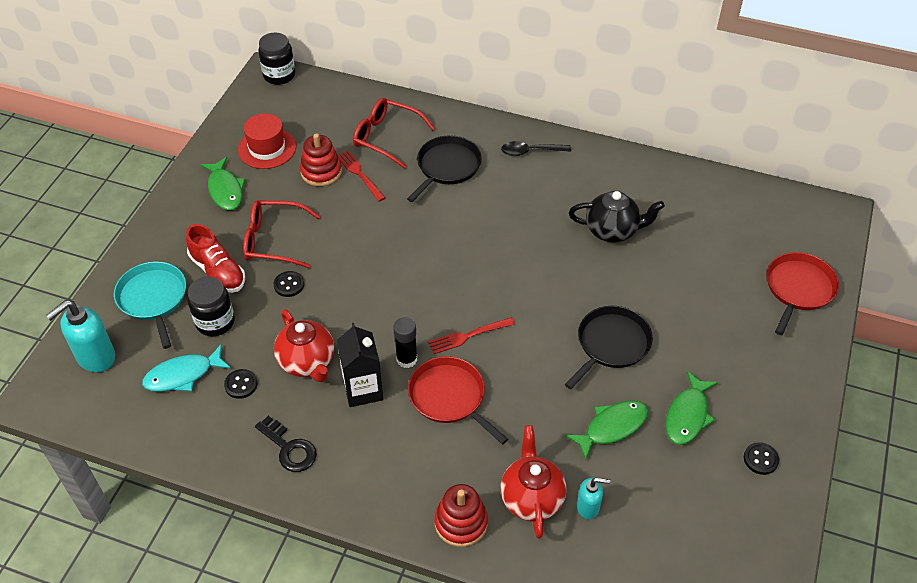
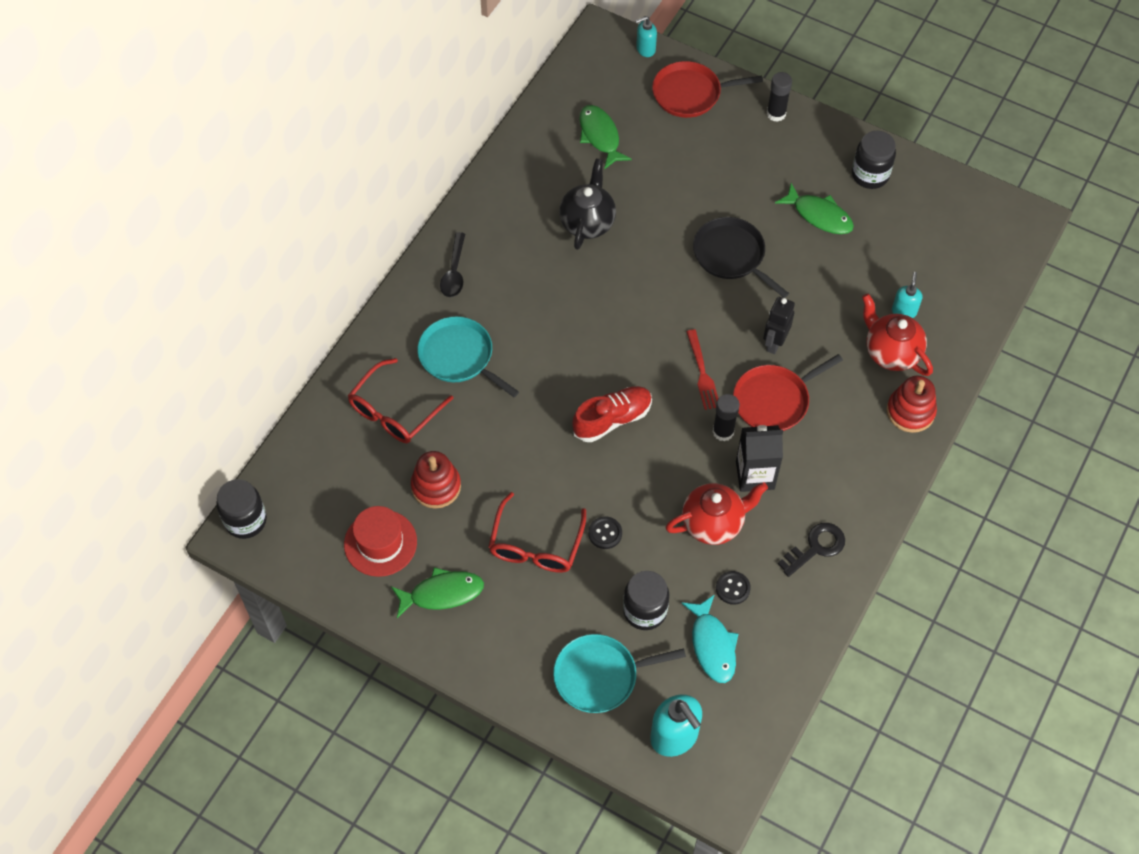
camera: 80 degrees left, 10 degrees up
(218, 271) = (572, 605): red shoe -> red shoe (612, 419)
(360, 174) = (450, 446): red fork -> none
(447, 167) = (459, 356): black pan -> turquoise pan
(516, 391) = (774, 343): none -> black robot
(531, 498) = (891, 352): red teapot -> red teapot turned 45 degrees clockwise
(612, 427) = (824, 275): green fish -> green fish (600, 136)
(760, 459) = (870, 175): black button -> black jar
(798, 289) = (690, 93): red pan -> red pan turned 45 degrees counterclockwise
(806, 364) = (776, 114): none -> black glue stick
(837, 247) = (645, 49): none -> turquoise soap dispenser

